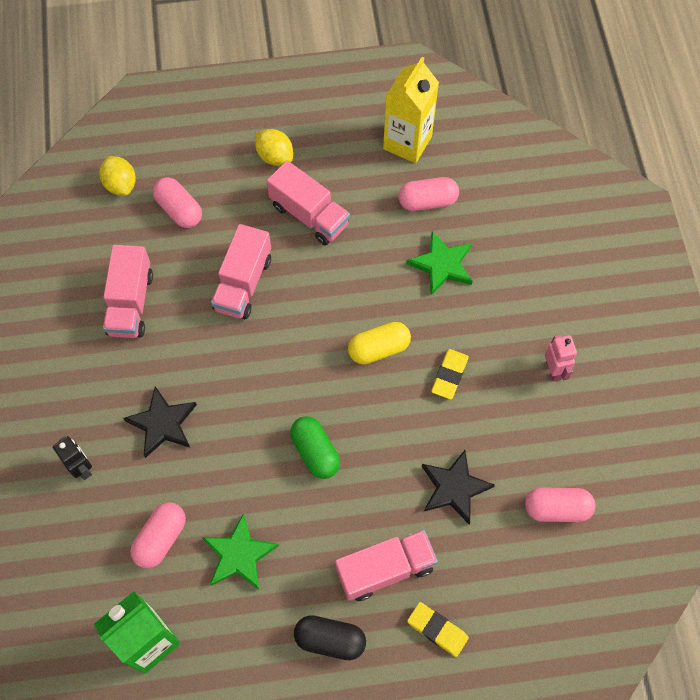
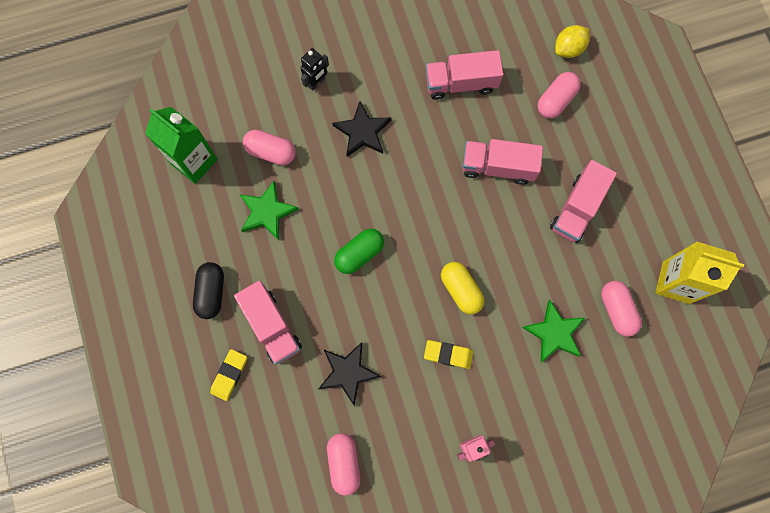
camera: 80 degrees right, 10 degrees up
(275, 156) = (629, 168): yellow lemon -> none

